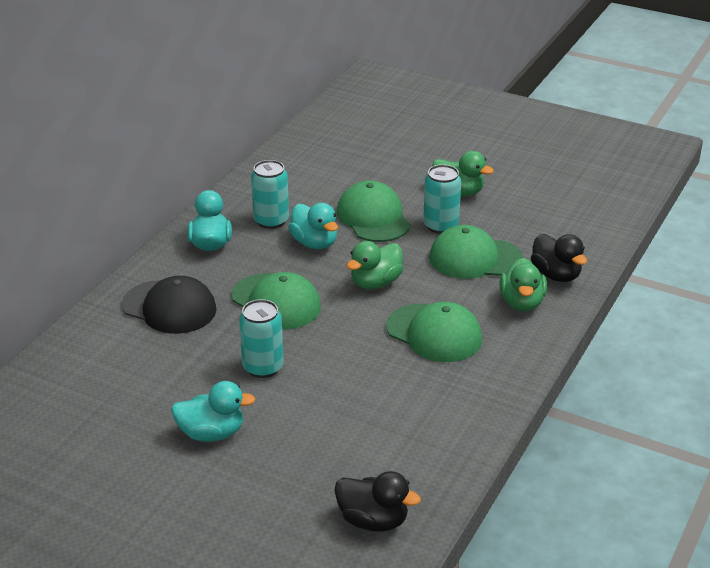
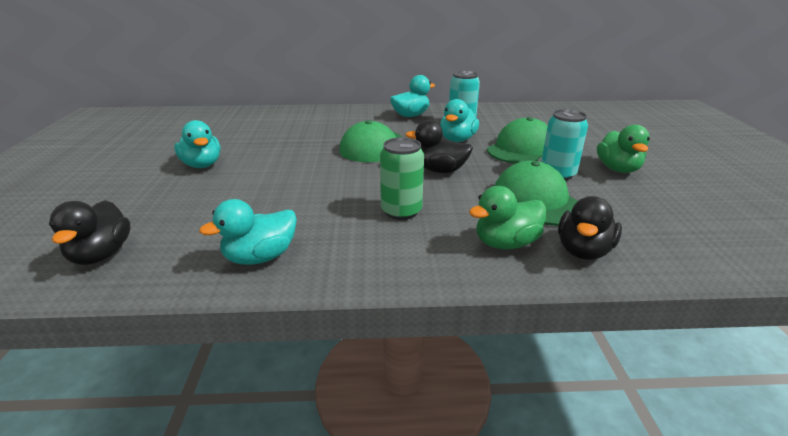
camera: 60 degrees right, 5 degrees down
(169, 307) = (331, 122): black cap -> none
(263, 367) = (291, 161): turquoise can -> none
(375, 283) = (440, 170): green duck -> black duck
(434, 333) = (401, 211): green cap -> green can
(448, 428) = (260, 257): none -> turquoise duck

